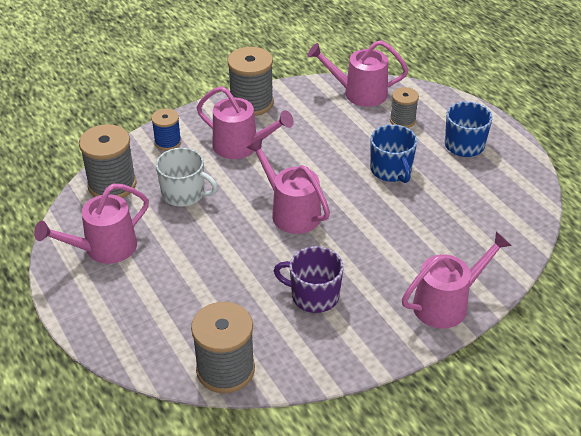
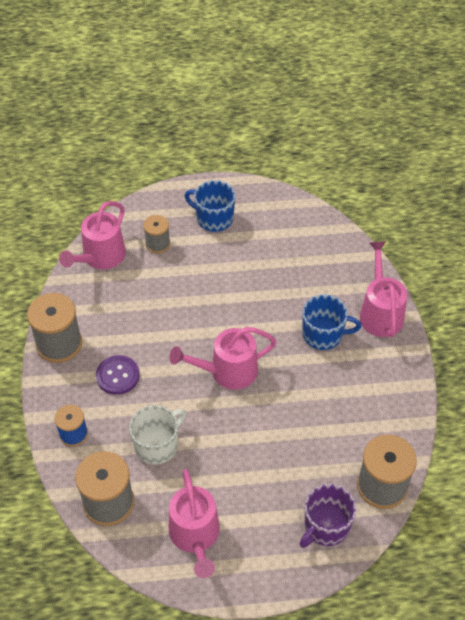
camera: 65 degrees left, 10 degrees up
(241, 146) = (118, 376): pink watering can -> purple button
(313, 296) = (332, 394): purple mug -> purple mug (326, 526)
(391, 170) = (216, 280): blue mug -> blue mug (323, 334)

